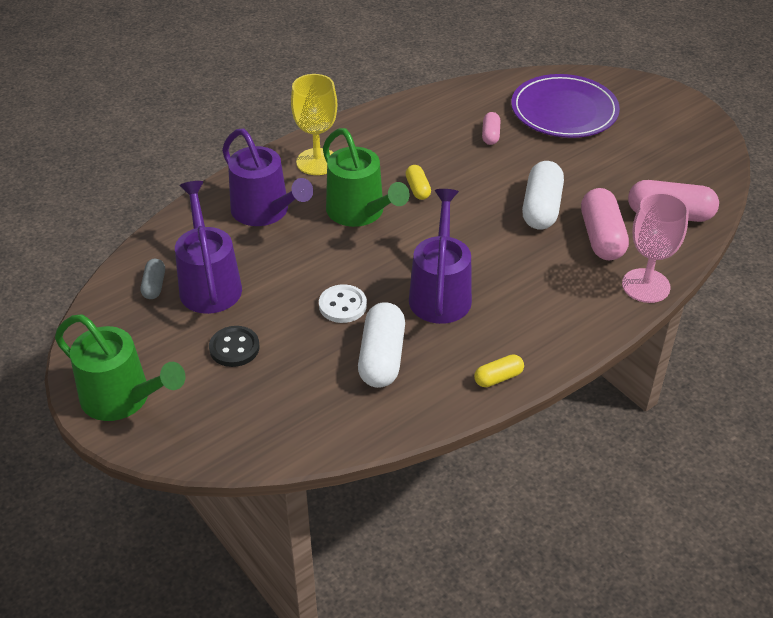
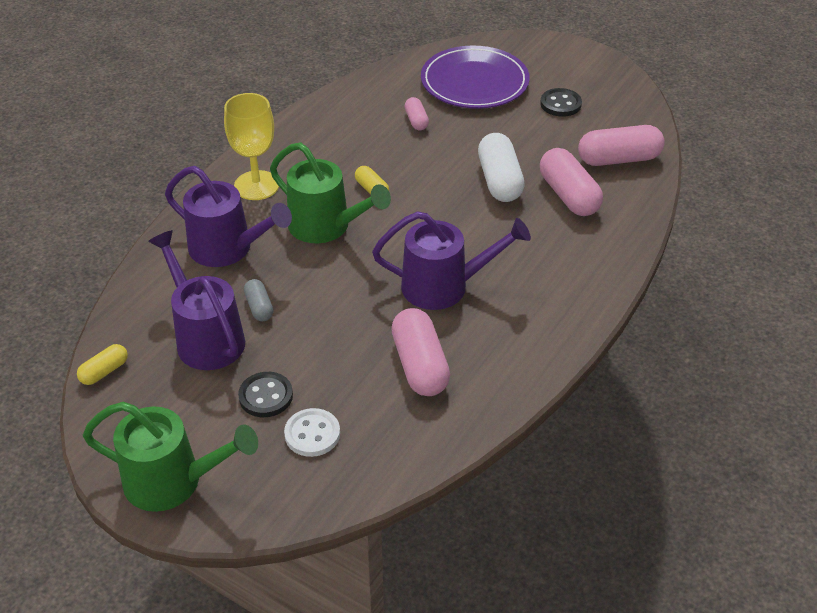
camera: 20 degrees left, 0 degrees up
(154, 286) = (147, 354): grey capsule -> grey capsule (259, 307)
(342, 305) = (355, 324): white button -> white button (312, 434)
(381, 357) = (419, 365): white capsule -> pink capsule
(440, 293) = (445, 286): purple watering can -> purple watering can turned 105 degrees clockwise
(498, 378) = (540, 354): yellow capsule -> yellow capsule (104, 371)
(638, 149) = (560, 104): none -> black button
(646, 286) = (630, 231): pink goblet -> none

